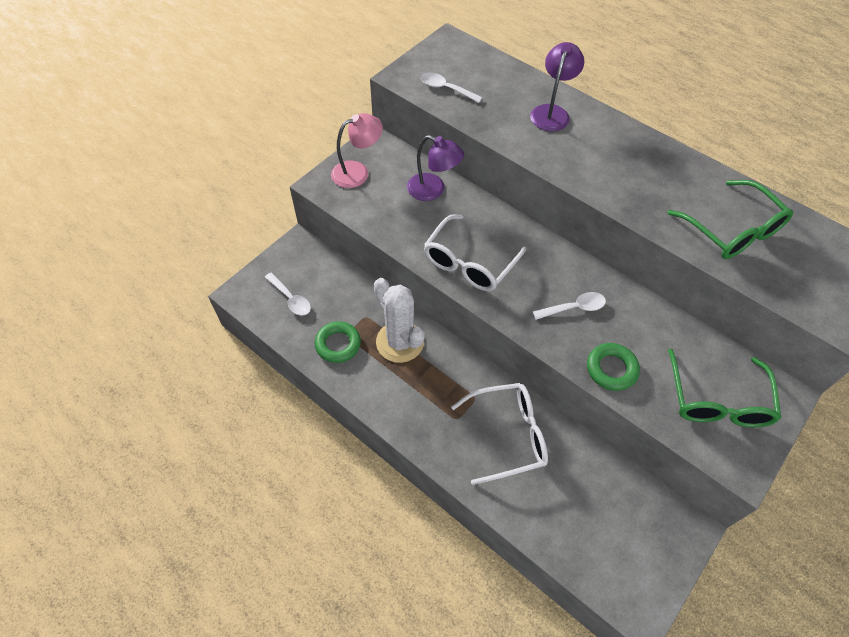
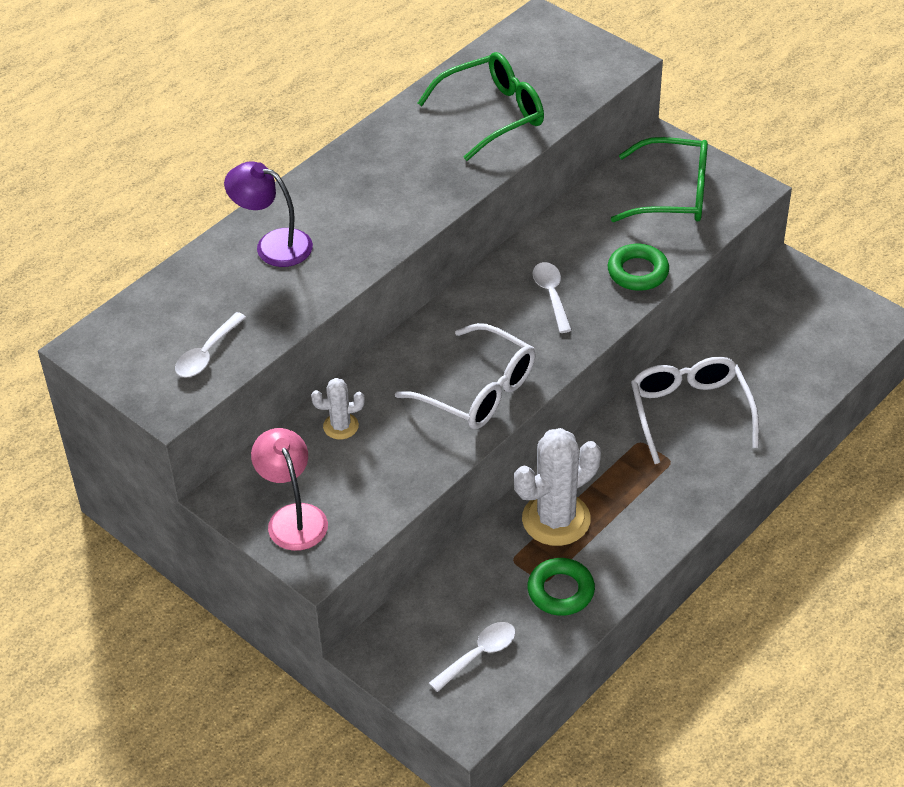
camera: 85 degrees left, 10 degrees down
(433, 190) = (341, 426): purple lamp -> white cactus

